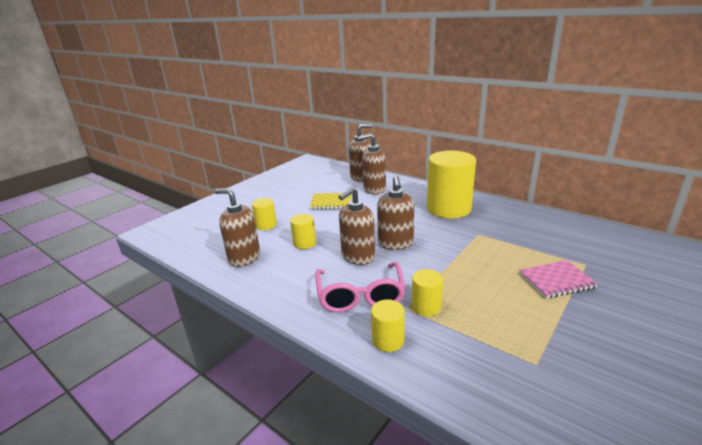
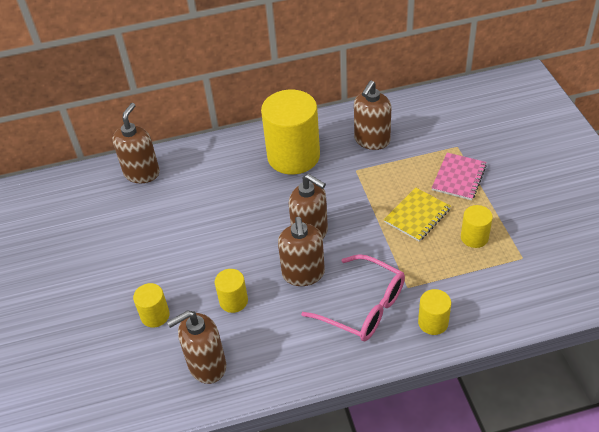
camera: 50 degrees left, 20 degrees up
(331, 202) = (171, 232): yellow notebook -> yellow notebook (417, 215)
(374, 189) = (186, 181): brown soap dispenser -> brown soap dispenser (372, 140)
(426, 307) = (417, 274): yellow cylinder -> yellow cylinder (474, 237)

